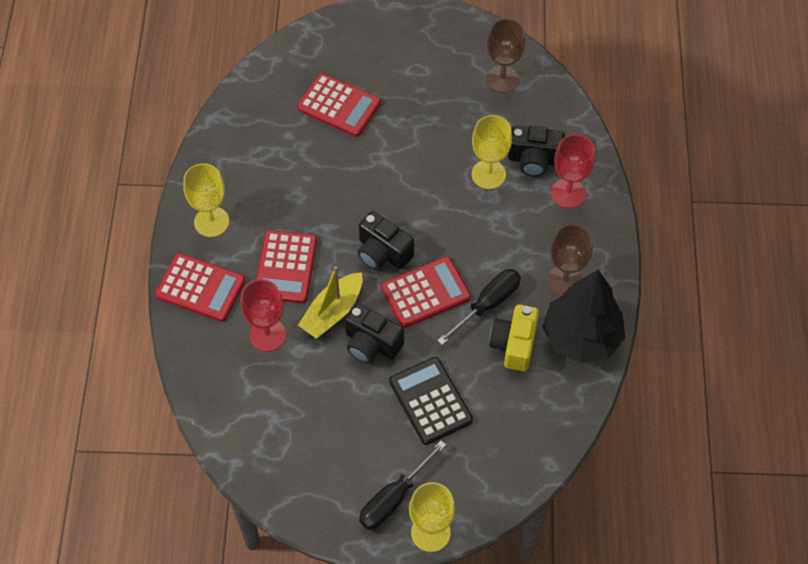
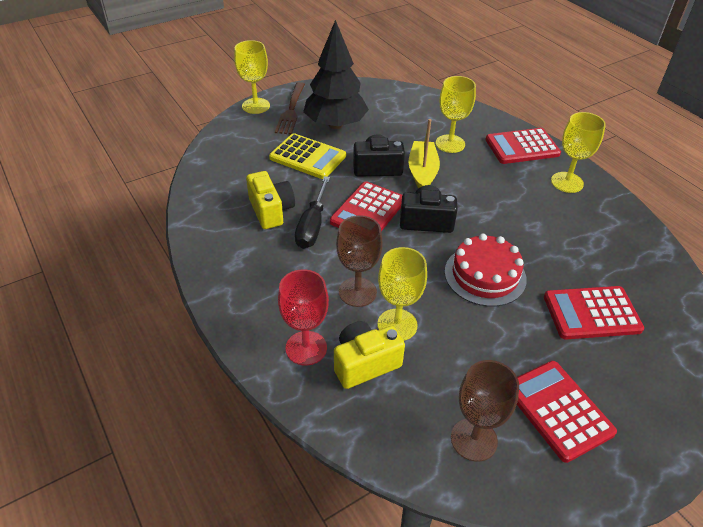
camera: 145 degrees right, 15 degrees down
(267, 335) = (450, 144): red goblet -> yellow goblet
(286, 267) = (483, 181): red calculator -> red calculator (558, 410)
(385, 176) = (485, 275): none -> red cake
(394, 498) = (291, 110): black screwdriver -> brown fork
(430, 401) = (307, 157): black calculator -> yellow calculator
(534, 160) = (365, 363): black camera -> yellow camera
(564, 281) = (258, 271): brown goblet -> brown goblet (357, 292)
(581, 337) = (218, 238): black tree -> black tree (335, 125)

